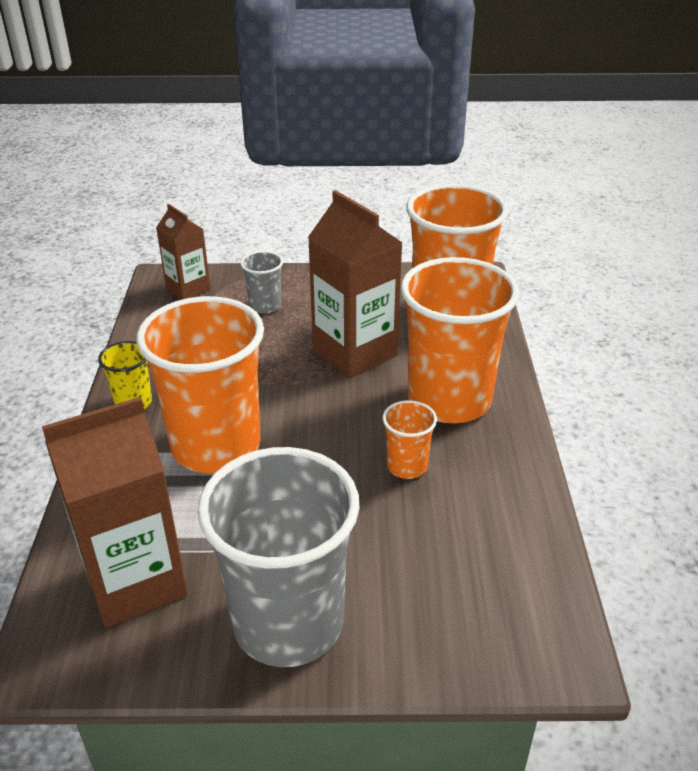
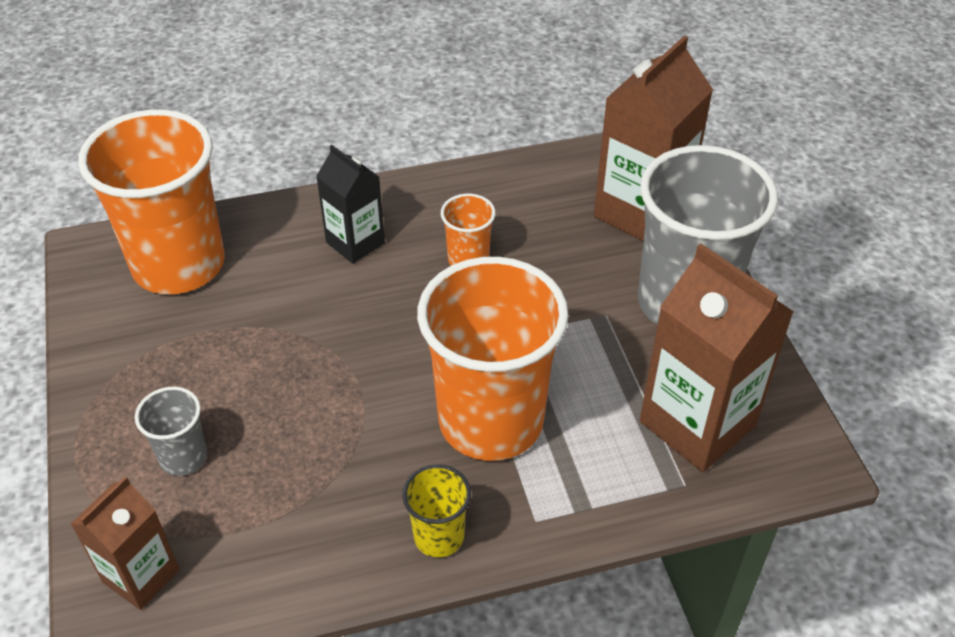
camera: 105 degrees left, 10 degrees up
(354, 353) = (283, 335): brown carton -> brown carton (641, 212)
(449, 400) = (355, 243): orange cup -> black carton

